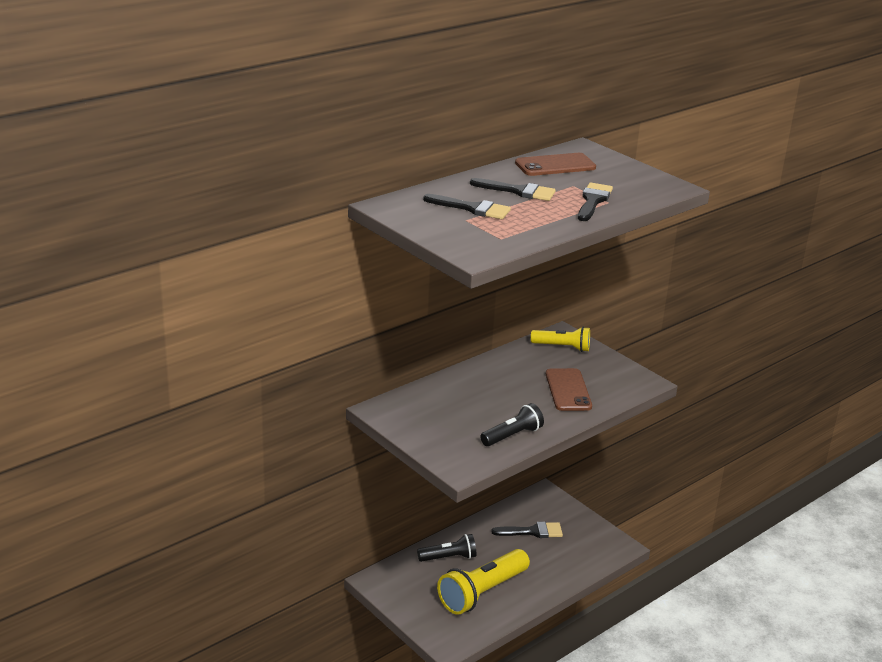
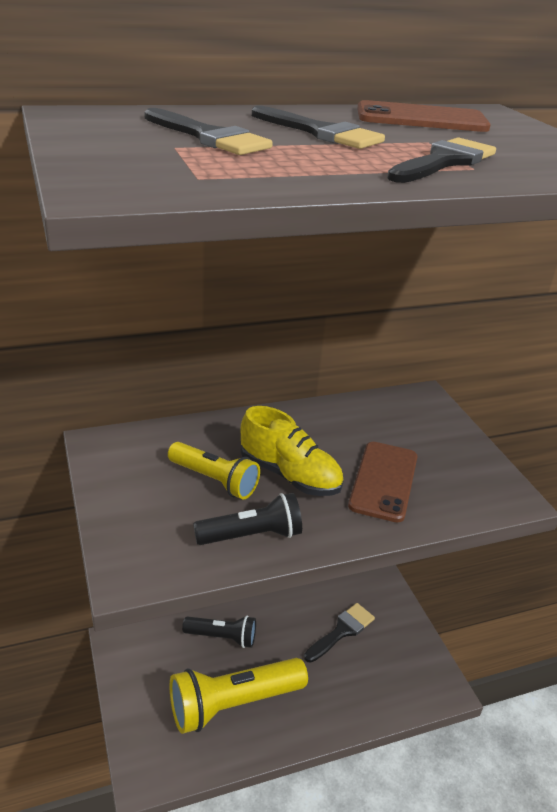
camera: 20 degrees right, 5 degrees up
(510, 400) = (289, 475): none -> yellow shoe
(532, 531) = (342, 631): black brush -> black brush turned 60 degrees counterclockwise
(562, 347) = (413, 415): yellow flashlight -> yellow flashlight (214, 480)

